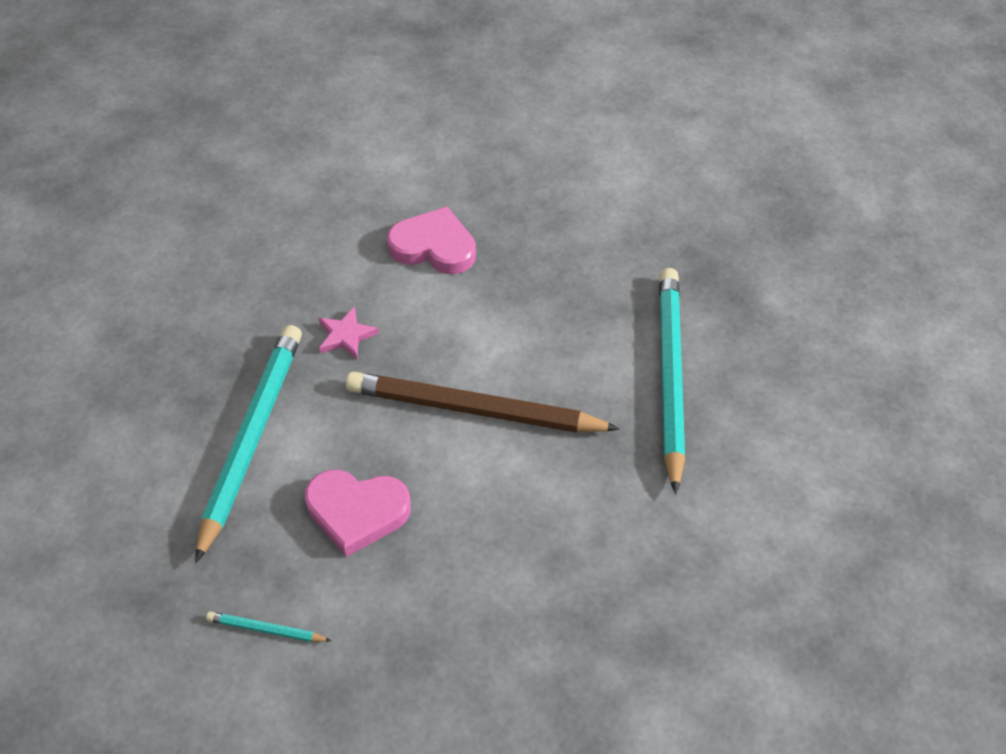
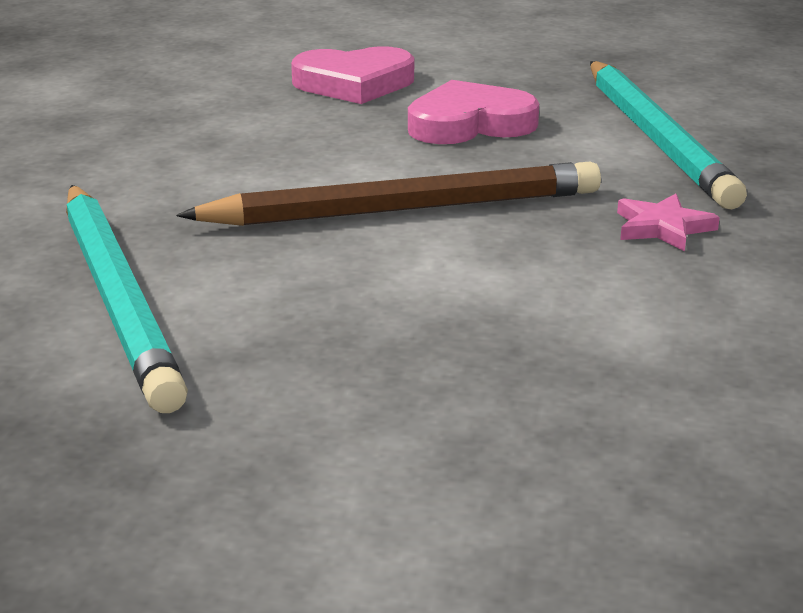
camera: 155 degrees right, 25 degrees down
(266, 629) = (480, 64): turquoise pencil -> none
(434, 247) = (661, 349): pink heart -> pink heart (354, 83)

